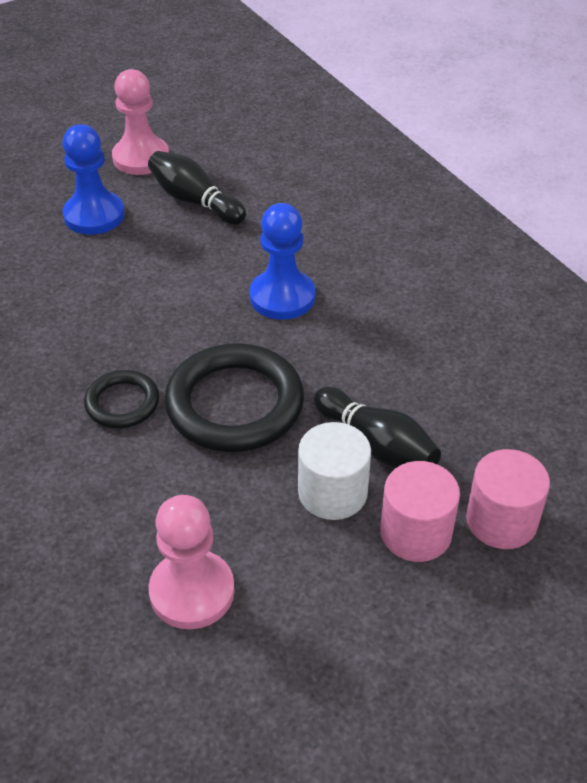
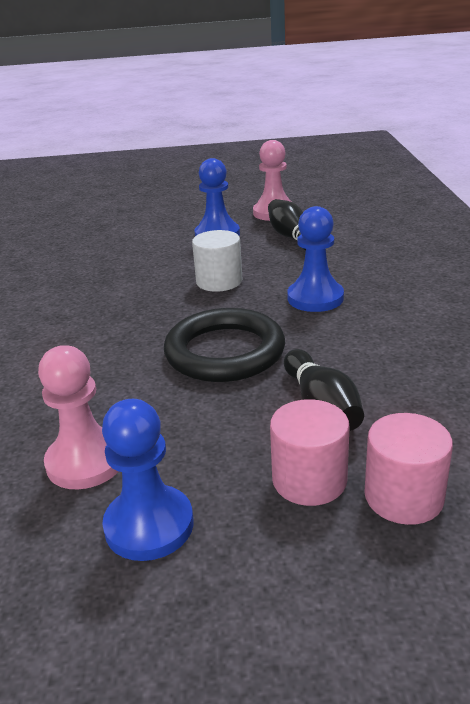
camera: 30 degrees right, 15 degrees down
(122, 403) = (144, 333): black ring -> none
(307, 634) = (149, 525): none -> blue pawn
(332, 492) = (256, 428): white cylinder -> white cylinder (219, 281)

